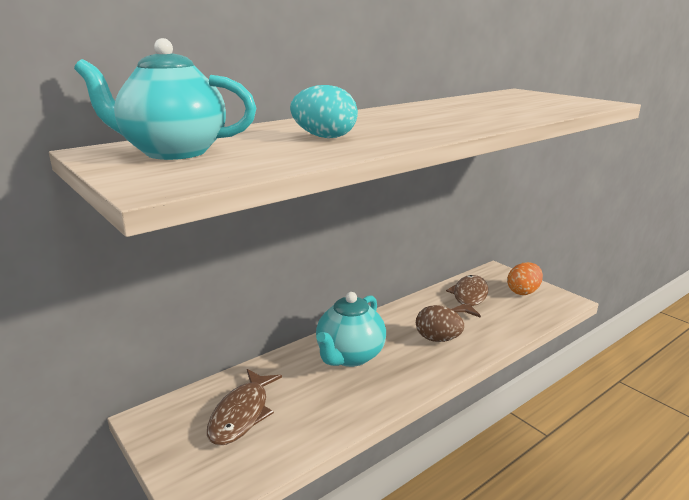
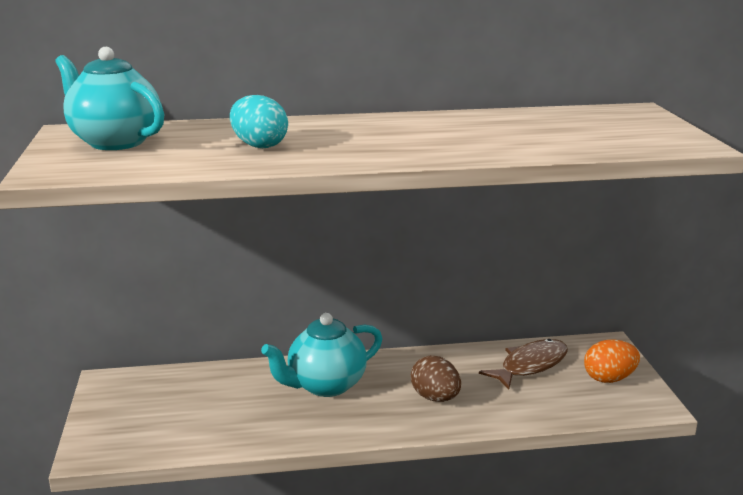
camera: 30 degrees right, 0 degrees up
(242, 414) = (179, 403): brown fish -> none

